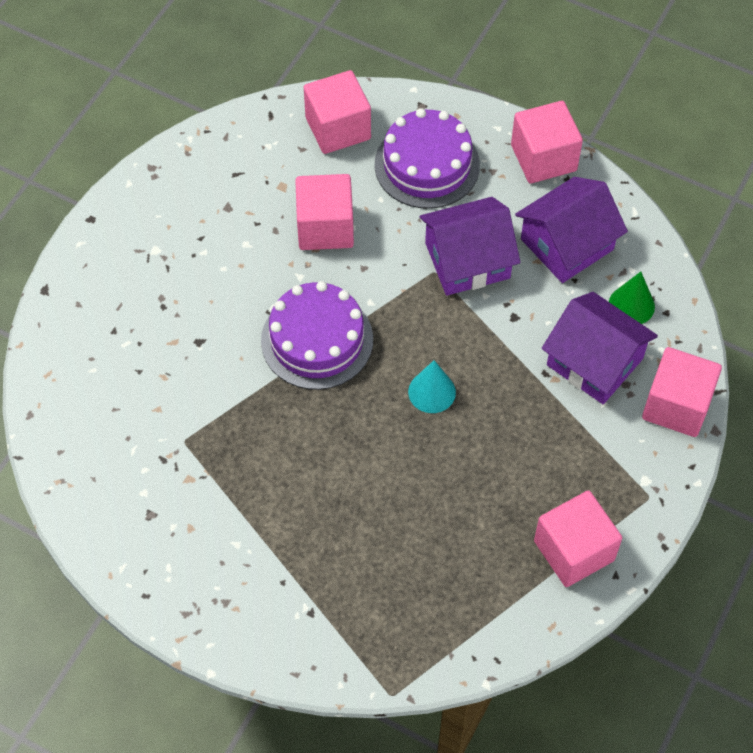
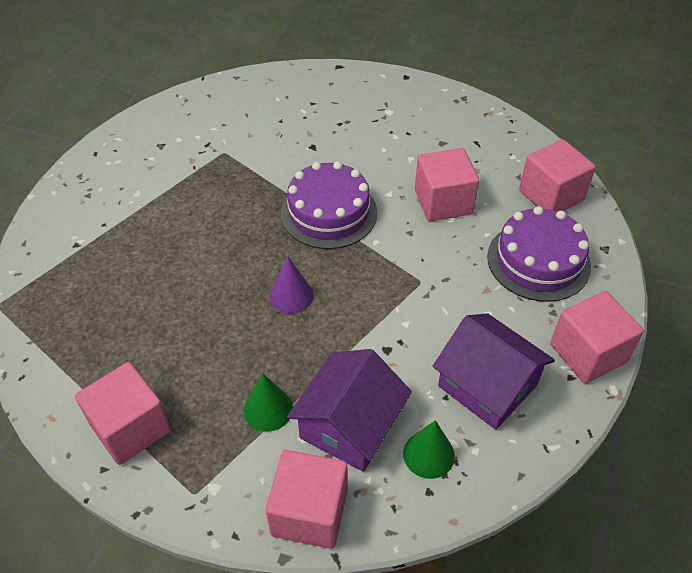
camera: 80 degrees right, 10 degrees down
(432, 392) = (291, 295): turquoise cone -> purple cone
(467, 260) = (441, 304): purple house -> none
(568, 427) = (268, 409): none -> green cone

